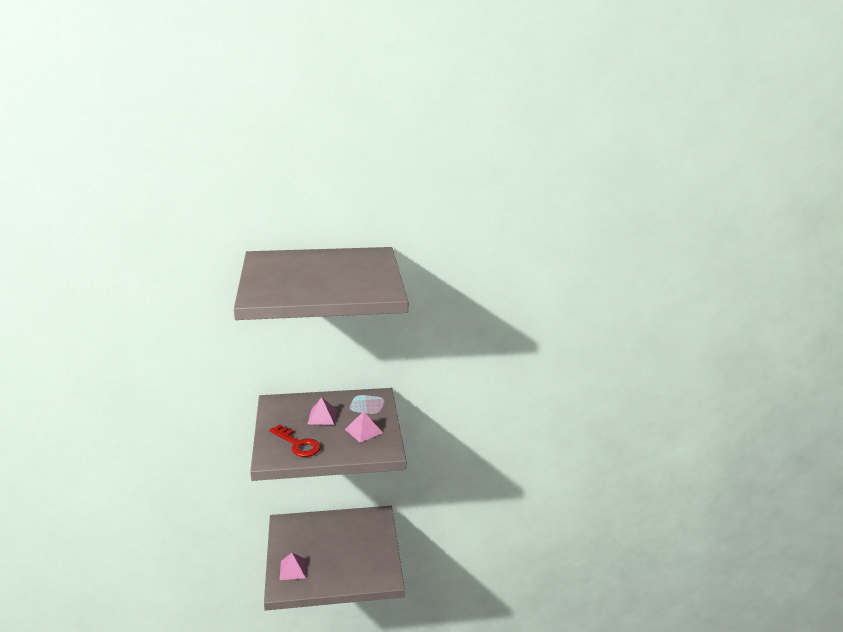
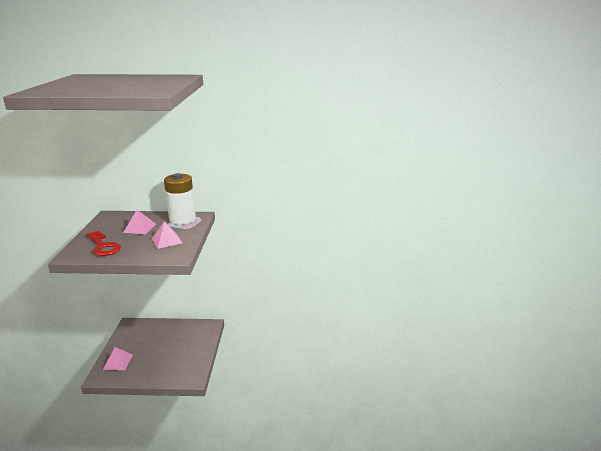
camera: 10 degrees right, 0 degrees up
(363, 401) = (182, 219): none -> white battery

